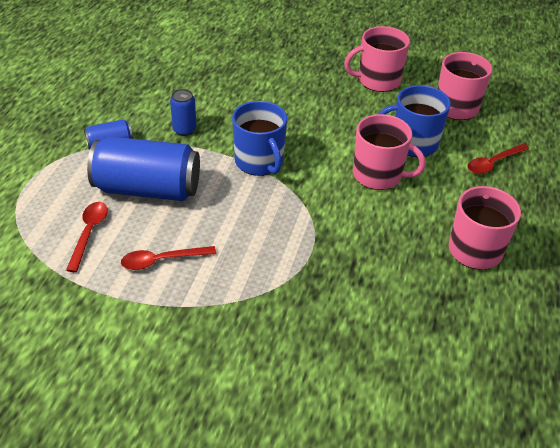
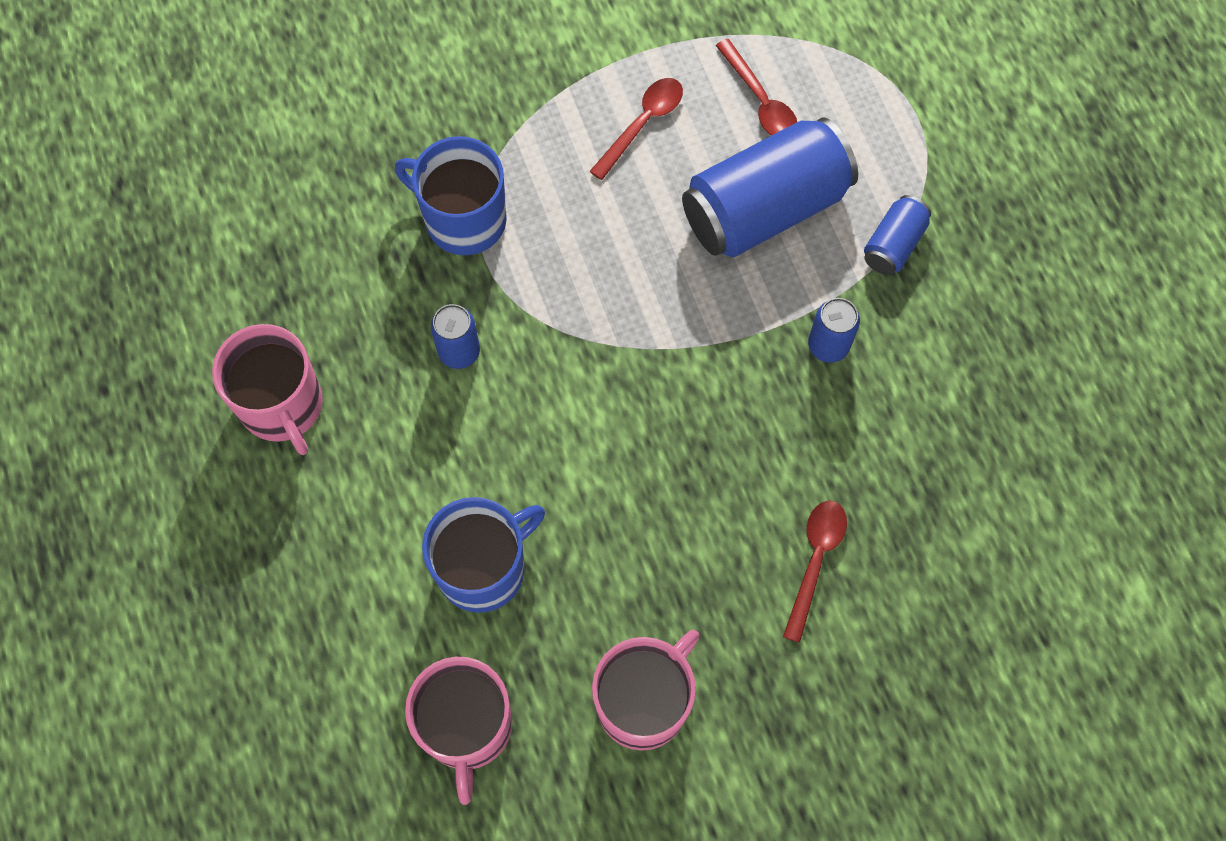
camera: 145 degrees right, 25 degrees up
(259, 162) = (670, 360): blue mug -> blue mug (463, 219)
(360, 219) = (459, 351): none -> blue can
(378, 175) = (490, 456): pink mug -> none
(493, 163) = (337, 611): red spoon -> red spoon (815, 561)

